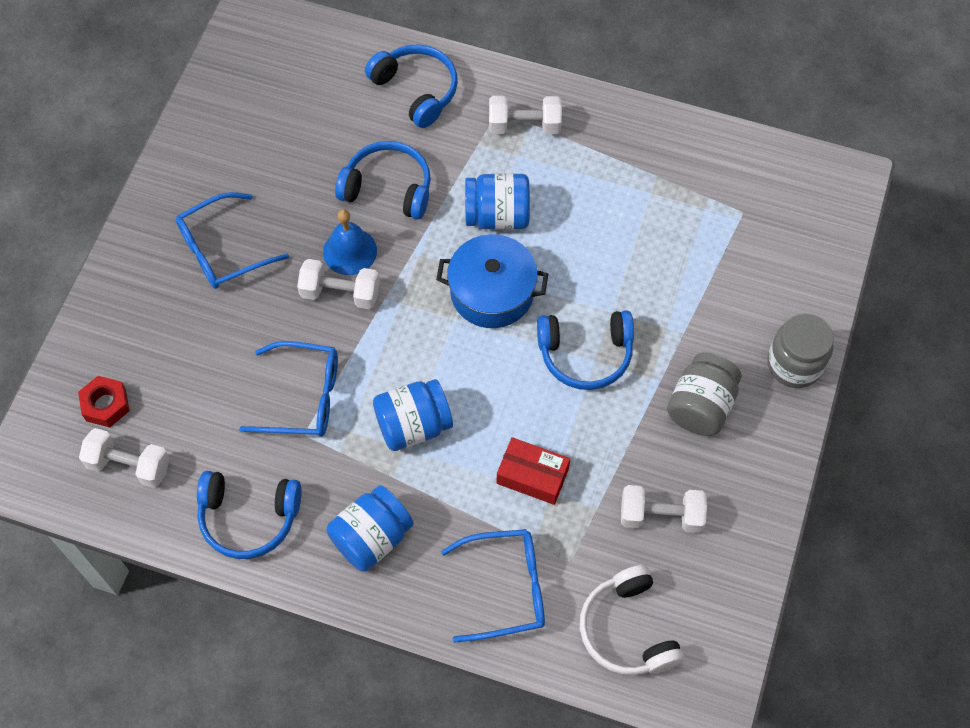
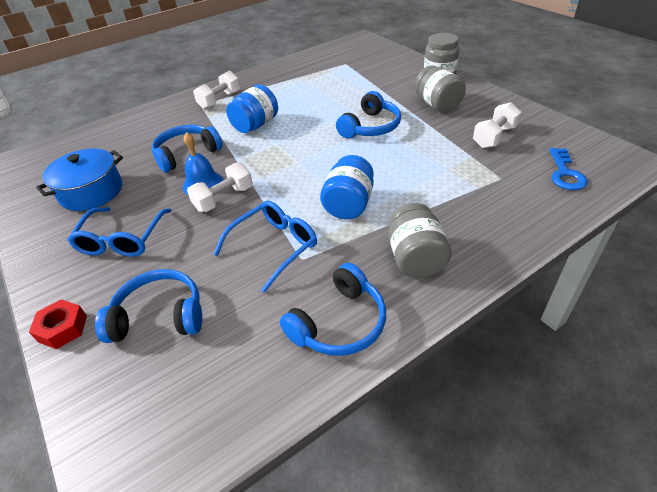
camera: 50 degrees left, 20 degrees down
(106, 405) = (143, 375): red nut -> red nut (63, 328)
(129, 465) = (214, 387): white dumbbell -> none
(372, 537) = (415, 258): blue jar -> grey jar
(416, 90) = (148, 124): blue headphones -> blue headphones (159, 316)
(492, 292) = (297, 143): blue pot -> blue pot (91, 192)
(506, 588) = (503, 210): blue glasses -> none
(532, 476) = (429, 171): red box -> none
(628, 629) = (565, 173): white headphones -> blue key

